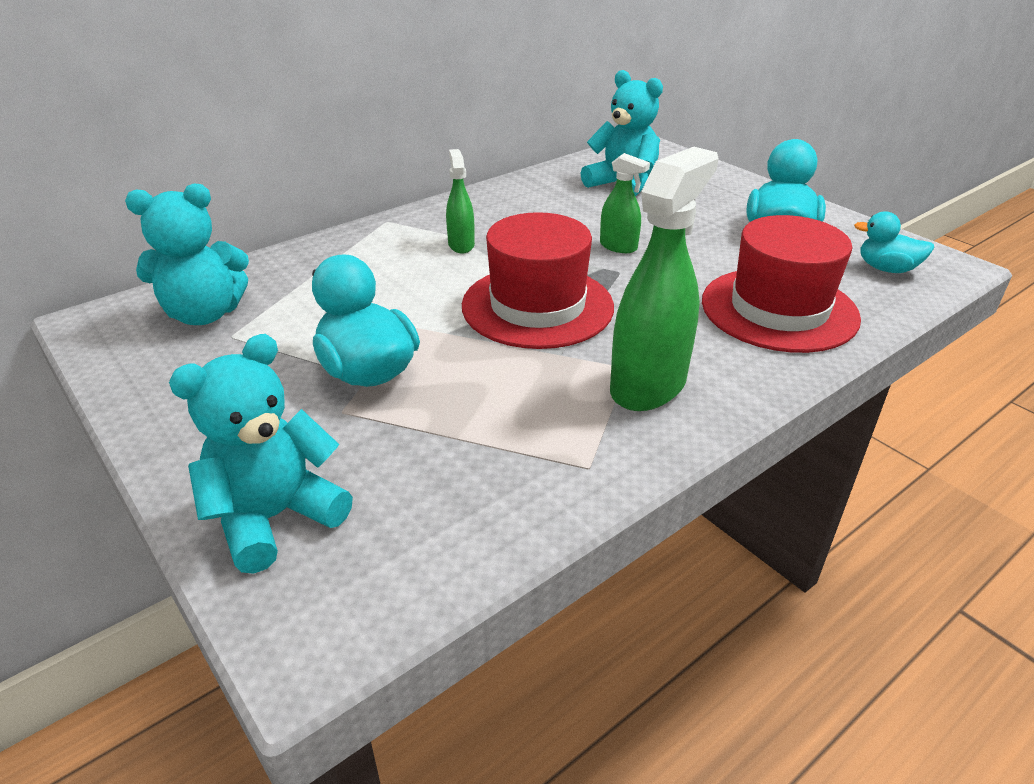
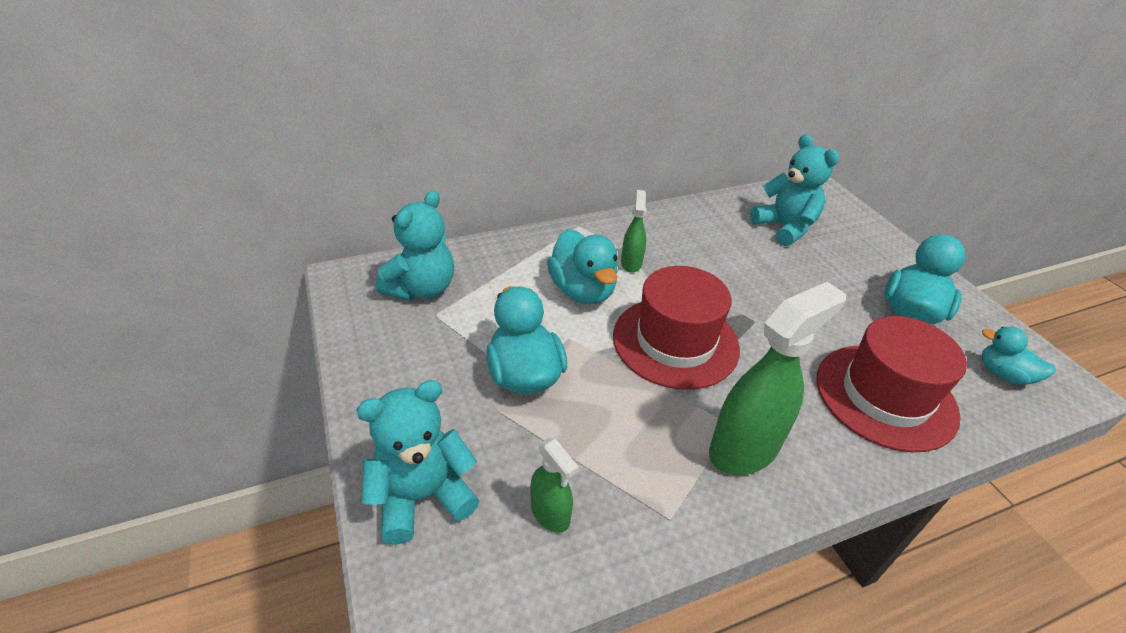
camera: 15 degrees right, 5 degrees up
(204, 314) = (422, 289): turquoise teddy bear -> turquoise teddy bear turned 60 degrees counterclockwise
(411, 280) = (582, 291): none -> turquoise duck
(618, 247) = (762, 294): green spray bottle -> green spray bottle (550, 514)

